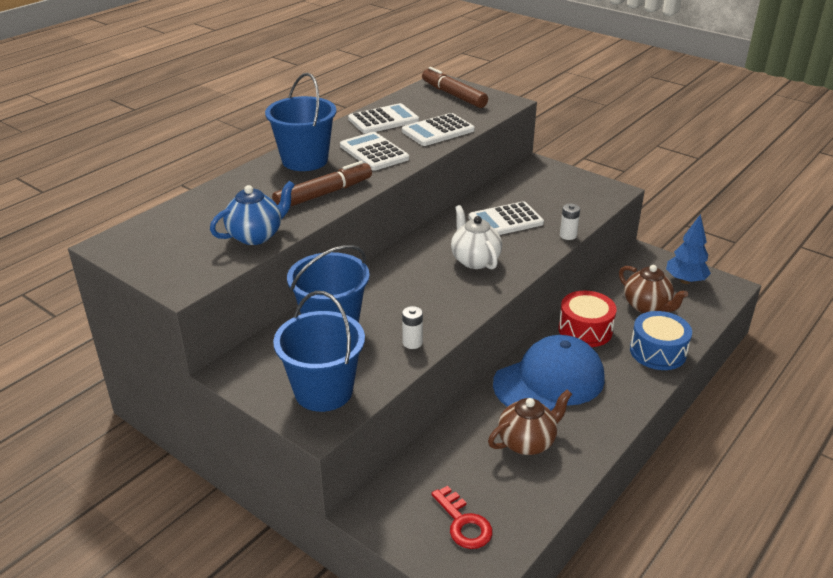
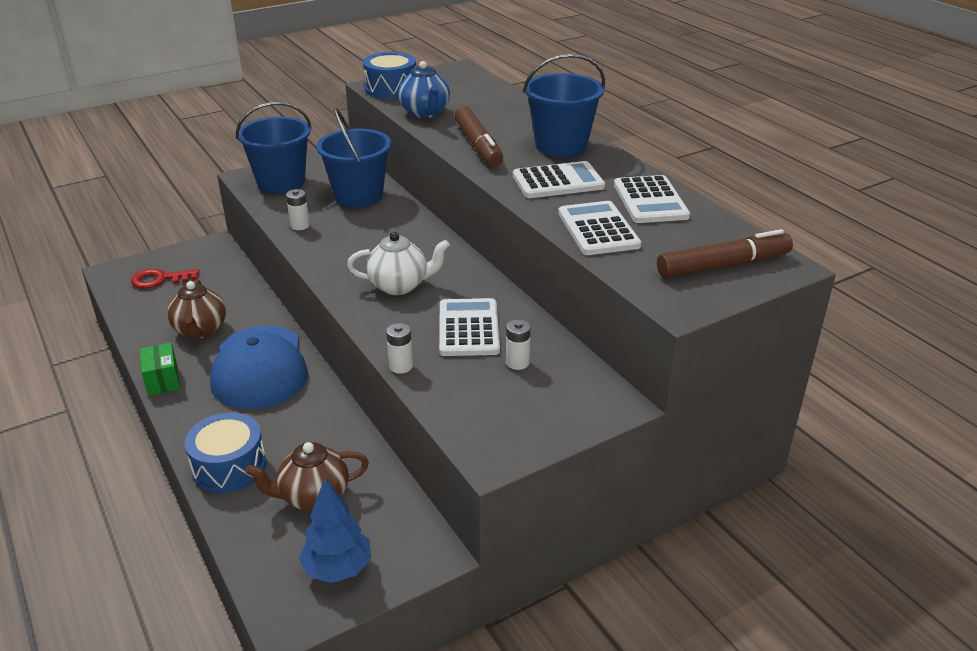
camera: 110 degrees right, 0 degrees up
(190, 273) = (391, 89): none -> blue drum
(527, 197) = (517, 362): none -> white battery
(585, 330) = (313, 422): red drum -> none
(607, 432) = (163, 380): none -> green box

